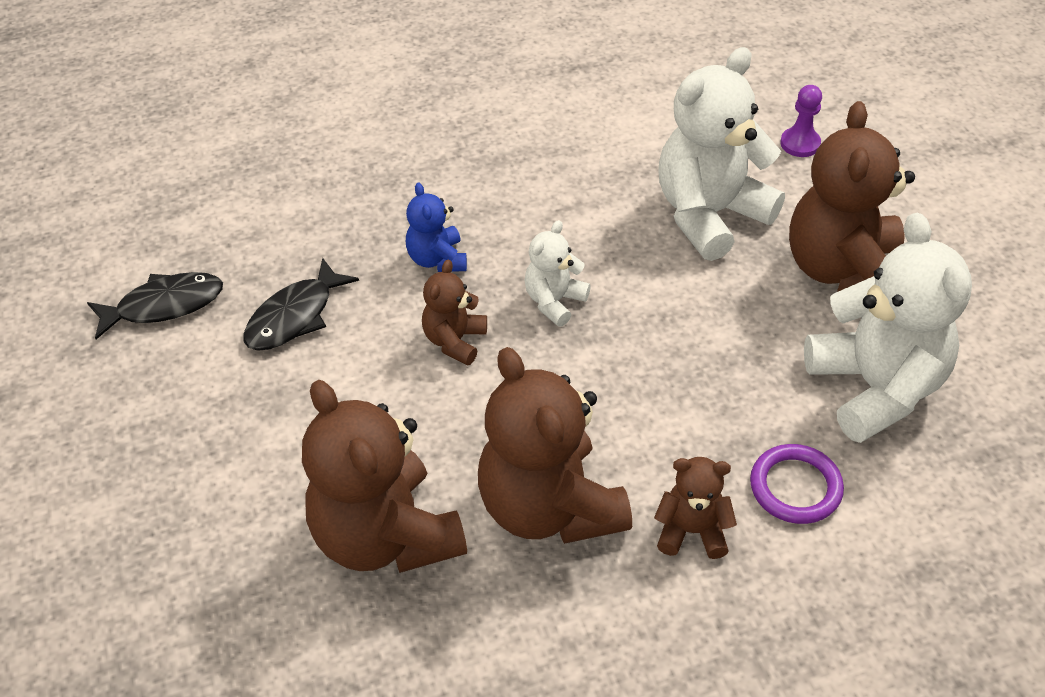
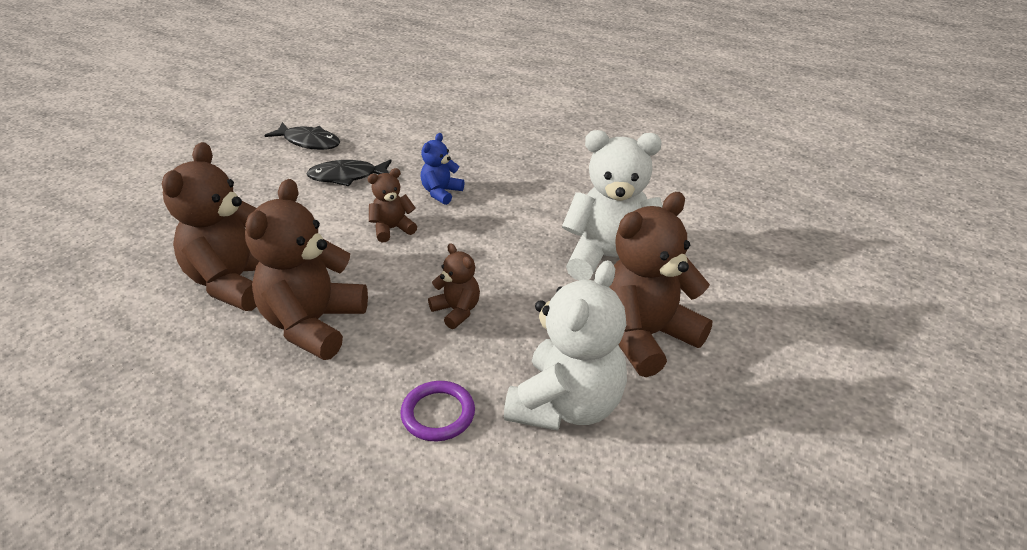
camera: 45 degrees right, 10 degrees down
(554, 301) = (464, 243): white teddy bear -> none
(692, 531) = (354, 388): brown teddy bear -> brown teddy bear (457, 311)
(800, 144) = (727, 259): purple pawn -> none

